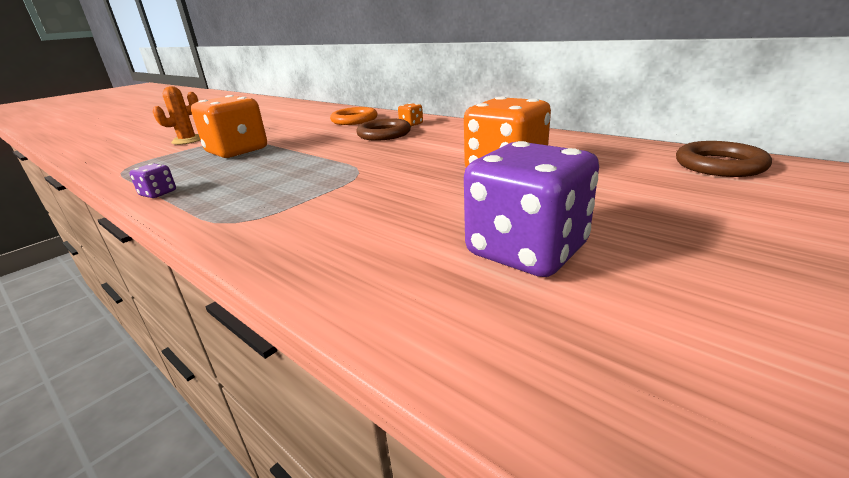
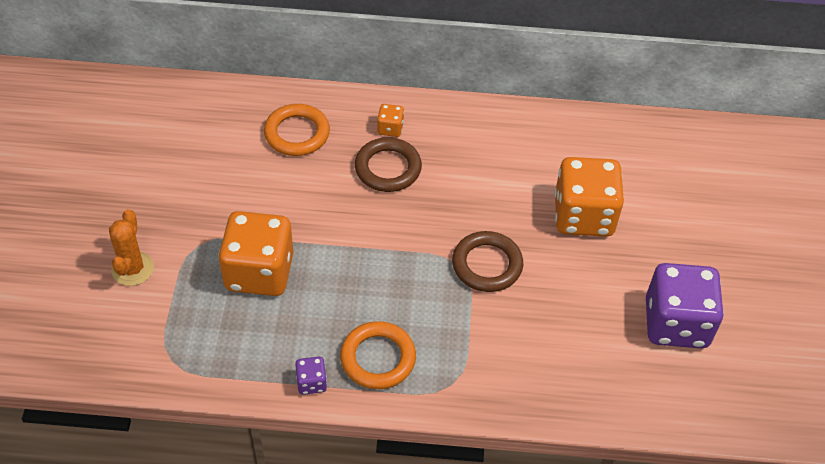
camera: 40 degrees left, 25 degrees up
(218, 195) = (378, 358): none -> orange ring
(719, 165) = (726, 151): brown ring -> brown ring (487, 265)

